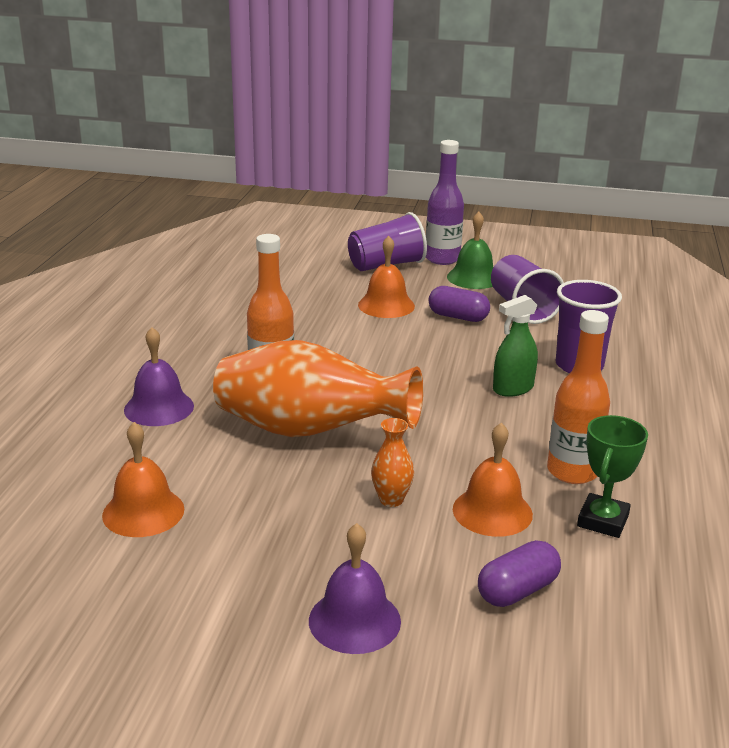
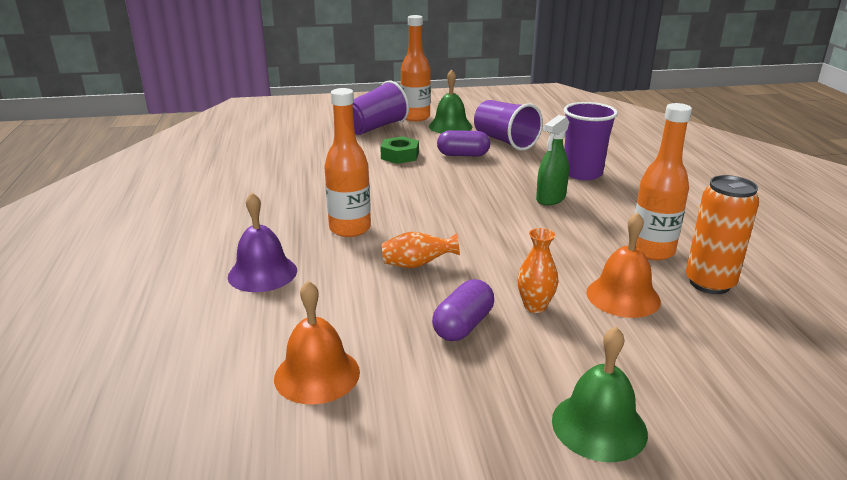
camera: 20 degrees left, 0 degrees up
(309, 431) = (417, 265): orange vase -> orange vase, size x0.40
(354, 620) = (599, 426): purple bell -> green bell
(386, 305) = (400, 156): orange bell -> green nut
(442, 259) = (415, 117): purple bottle -> orange bottle
(517, 590) = (704, 358): purple capsule -> purple capsule (463, 325)
(602, 521) = (709, 283): green trophy -> orange can

